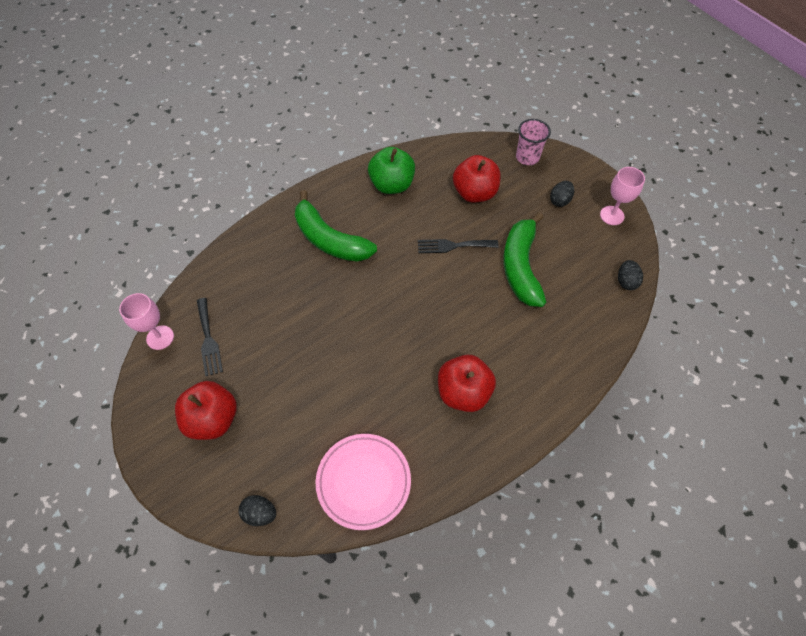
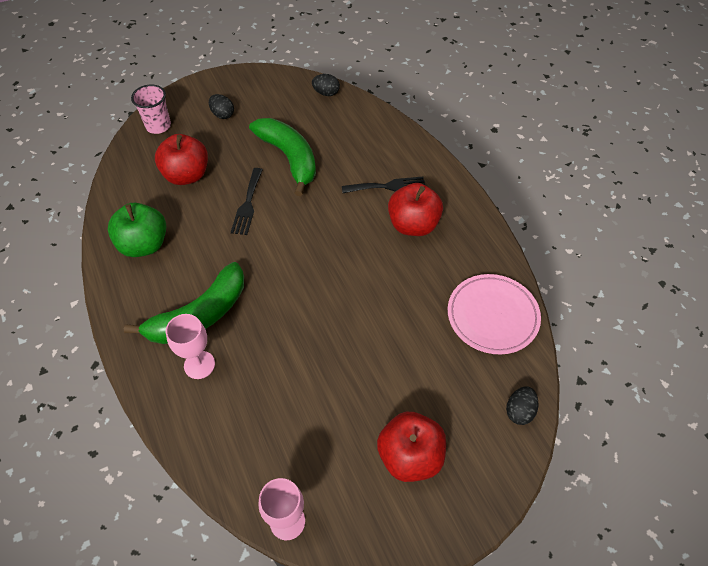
camera: 80 degrees left, 5 degrees down
(208, 340) = (304, 459): black fork -> black fork (388, 186)
(520, 266) = (289, 158): green banana -> green banana turned 135 degrees counterclockwise
(612, 215) = (253, 84): pink goblet -> pink goblet (199, 365)

